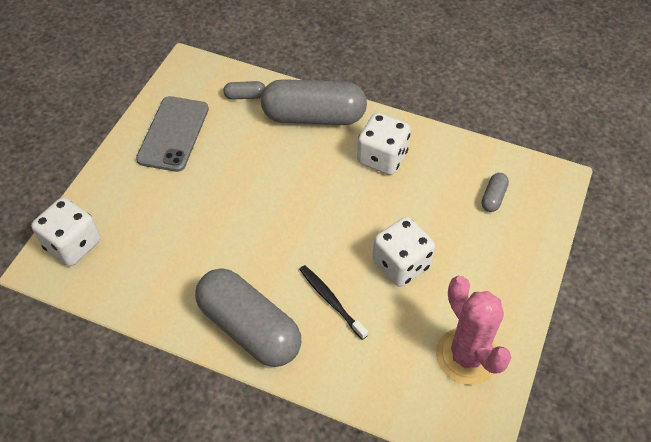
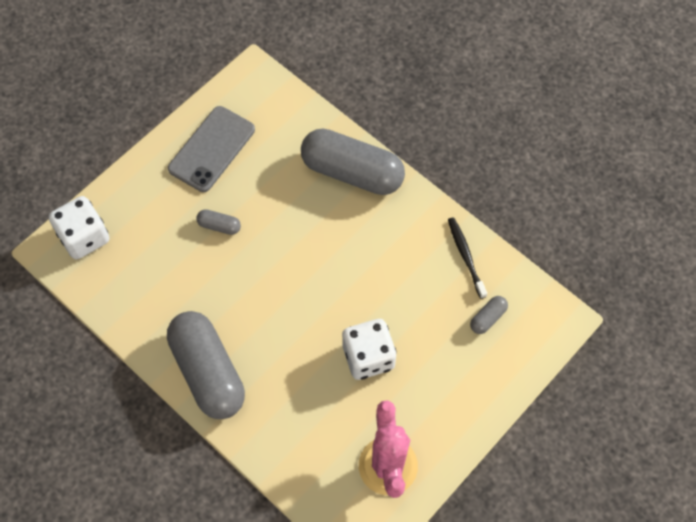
camera: 20 degrees right, 10 degrees up
(245, 96) = (295, 128): grey capsule -> grey capsule (219, 226)
(331, 300) = (289, 370): black toothbrush -> black toothbrush (465, 256)
(382, 157) = (399, 239): white dice -> none

